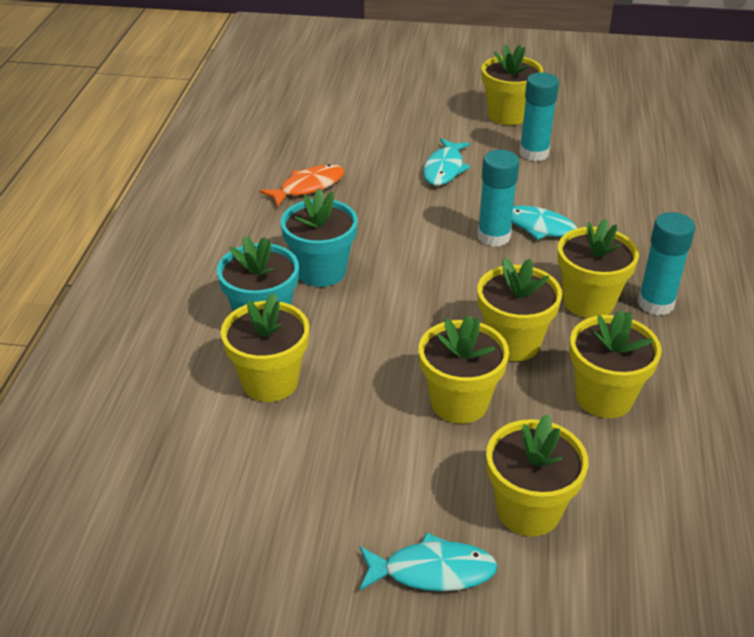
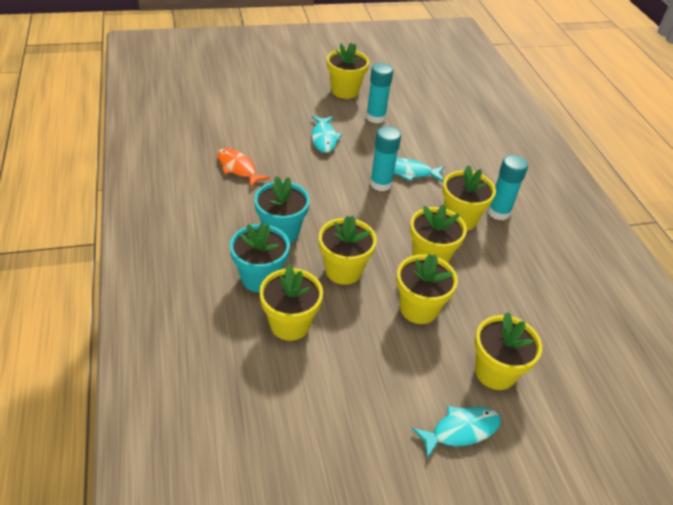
camera: 25 degrees left, 5 degrees up
(308, 187) = (238, 168): orange fish -> orange fish turned 75 degrees counterclockwise
(604, 397) = (500, 283): yellow flower pot -> yellow flower pot (343, 270)

